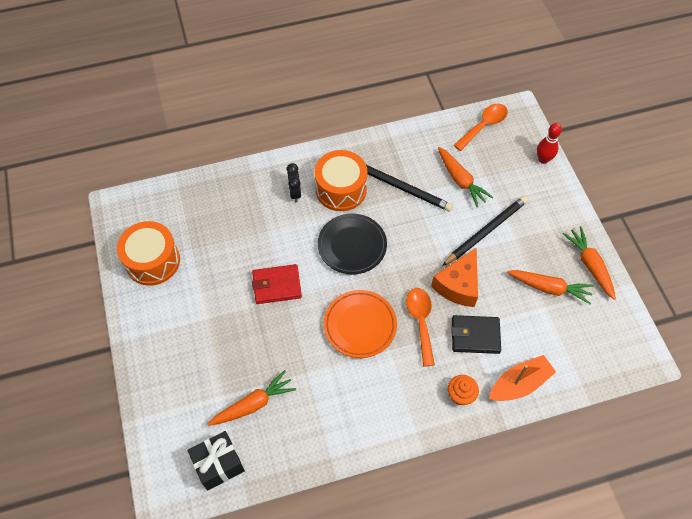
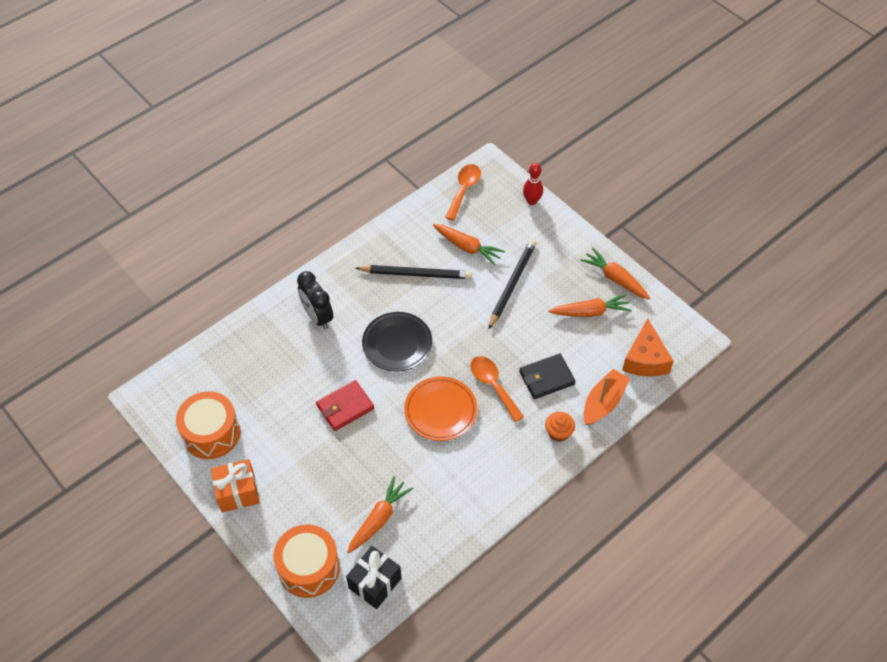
camera: 25 degrees left, 5 degrees down
(146, 324) = (237, 492): none -> orange gift
(295, 193) = (317, 317): black clock -> black clock, size x1.52
(341, 189) = (360, 297): orange drum -> orange drum (309, 568)
(458, 285) = (511, 341): orange cheese -> orange cheese (645, 359)

